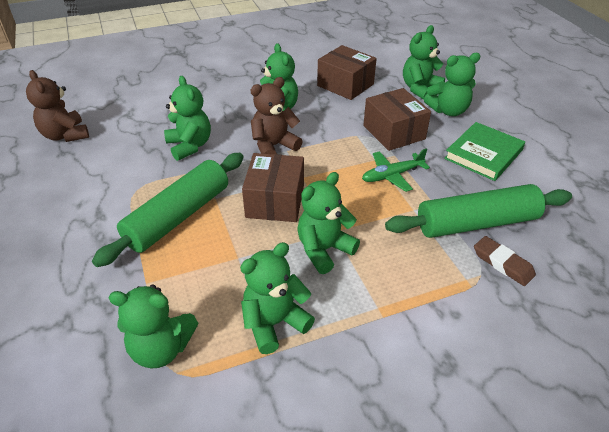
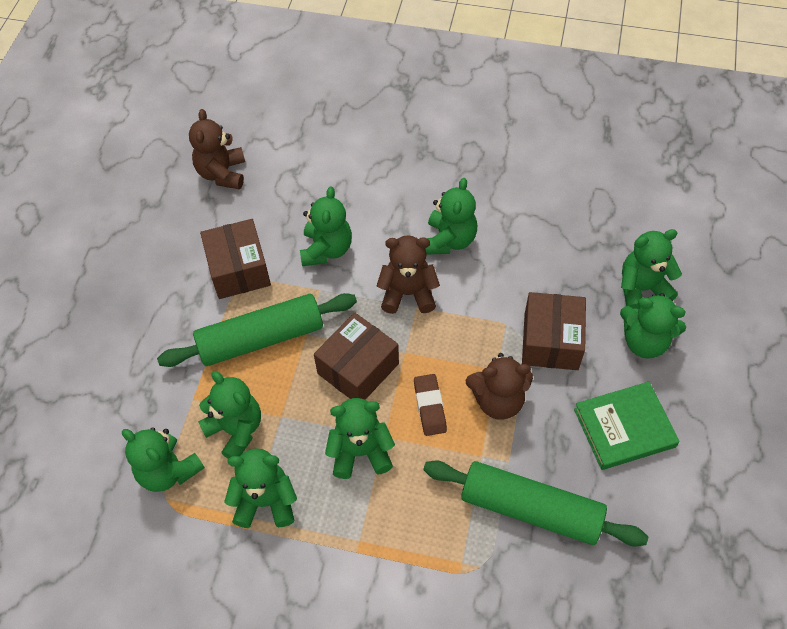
camera: 35 degrees right, 15 degrees up
(205, 286) = (236, 430): none -> green teddy bear
(345, 85) = (556, 237): brown box -> brown box (239, 269)
(392, 175) = (498, 400): green plane -> brown teddy bear
(502, 263) = (512, 568): brown eraser -> brown eraser (430, 406)

